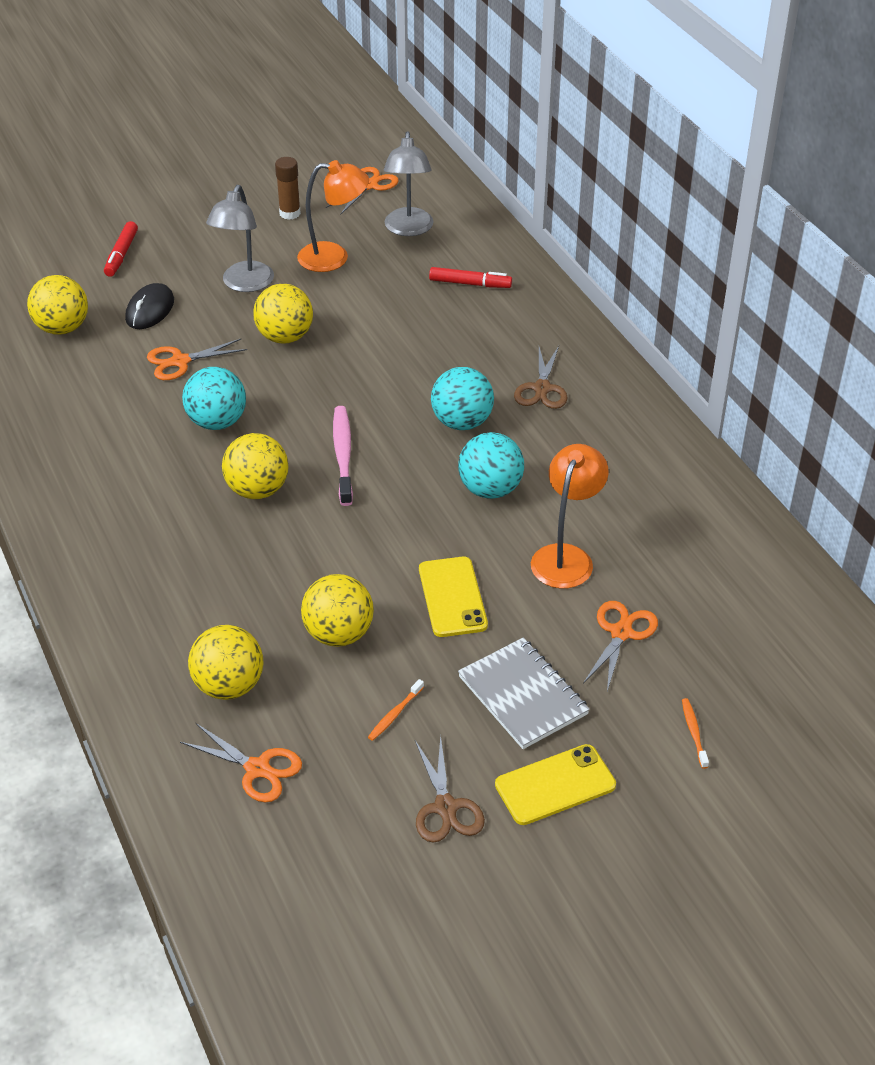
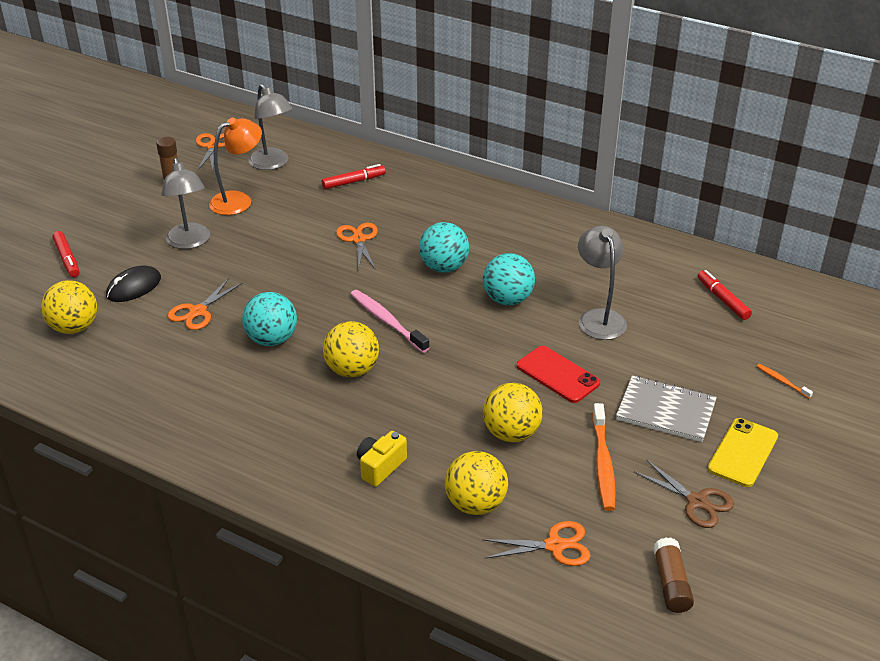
camera: 35 degrees left, 5 degrees down
(150, 310) = (134, 287): black mouse -> black mouse turned 60 degrees clockwise
(183, 601) = (380, 467): none -> yellow camera
(285, 337) = (260, 264): yellow ball -> none
(326, 872) = (671, 583): none -> brown glue stick
(395, 714) = (603, 463): orange toothbrush -> orange toothbrush, size x1.96
(452, 597) = (557, 375): yellow phone -> red phone
(542, 388) = (472, 226): brown scissors -> none
(566, 557) = (599, 318): orange lamp -> grey lamp
(621, 633) = (680, 346): orange scissors -> orange scissors (358, 239)
(734, 605) = (723, 300): none -> red marker

